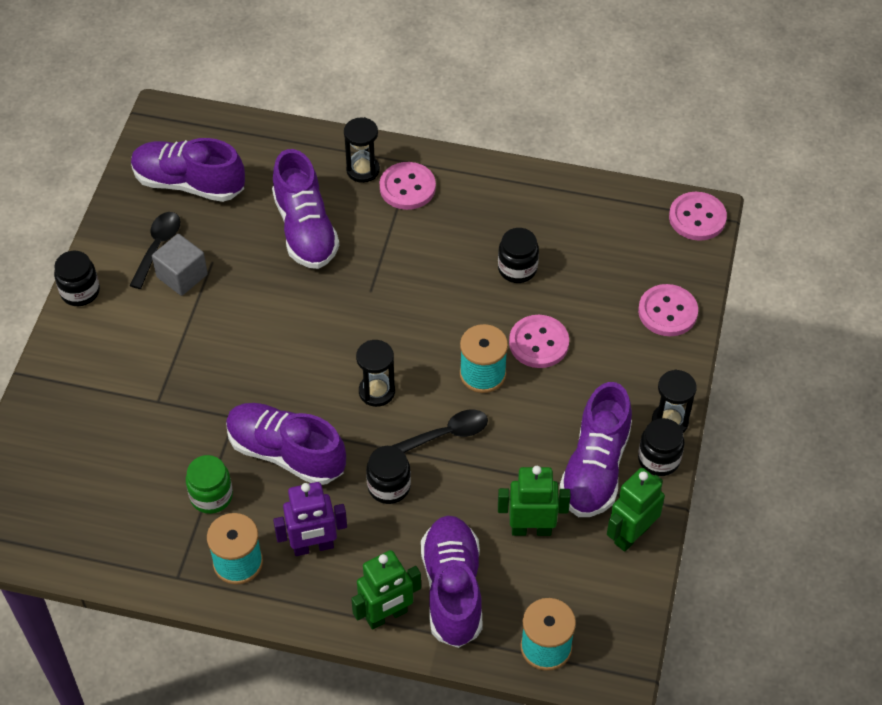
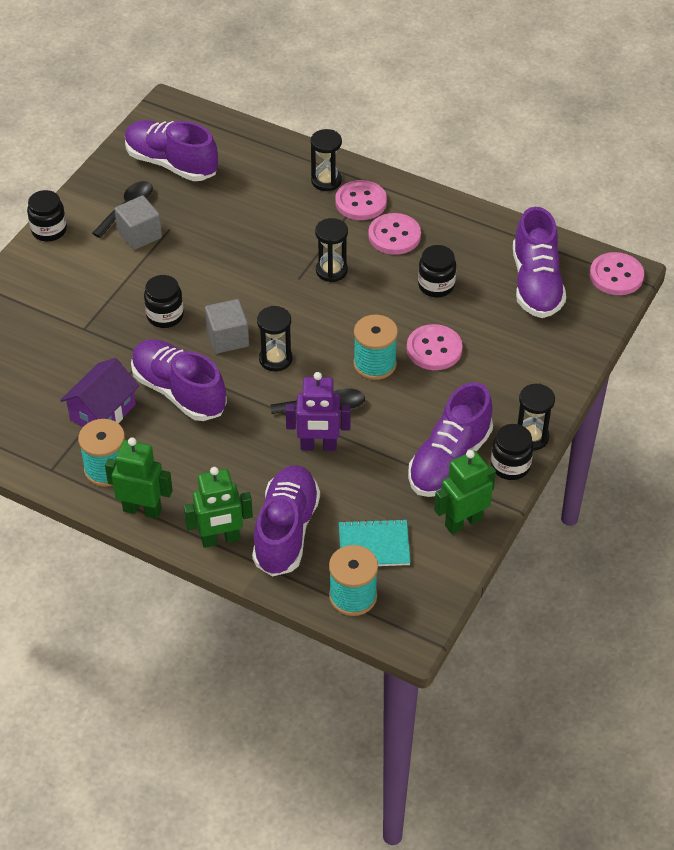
camera: 15 degrees right, 5 degrees down
(211, 496) = (103, 412): green jar -> purple house
(305, 229) = (259, 218): purple shoe -> purple shoe (536, 284)
(313, 547) = (176, 470): purple robot -> purple robot (318, 446)
(318, 378) = (227, 338): none -> grey cube
(389, 486) = (259, 437): black jar -> black jar (165, 316)
(402, 275) = (331, 270): none -> black hourglass
(531, 529) = (373, 498): green robot -> green robot (142, 510)
(549, 583) = (374, 545): none -> turquoise notebook
(667, 312) = (561, 347): pink button -> pink button (394, 236)

